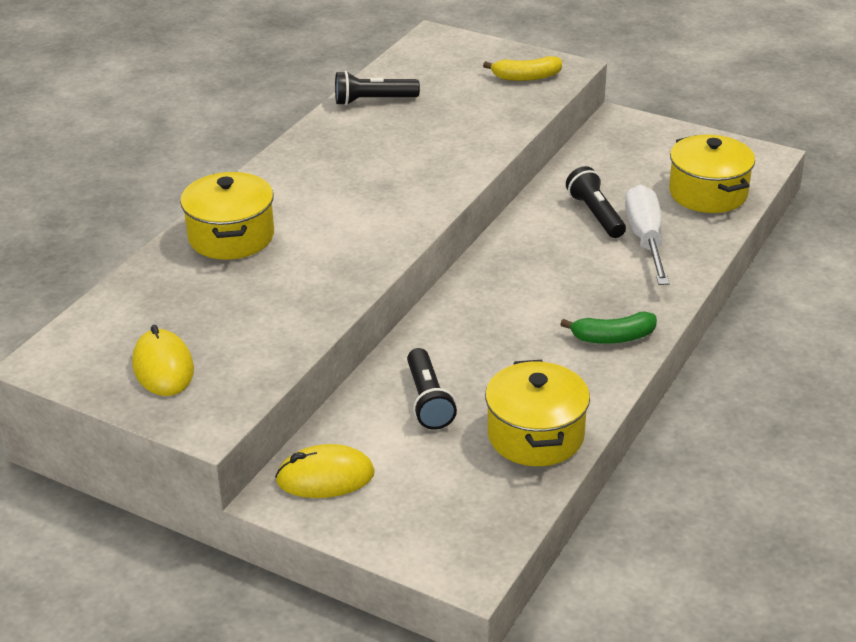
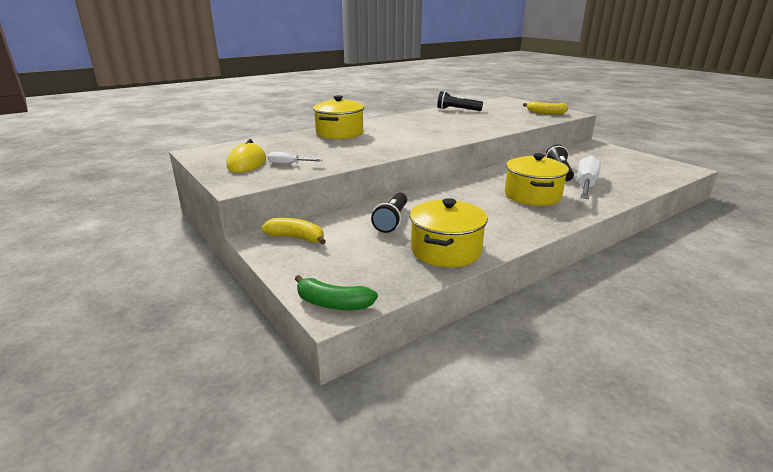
camera: 25 degrees right, 10 degrees down
(231, 350) = (288, 164): none -> white screwdriver
(325, 477) = (296, 238): yellow mouse -> yellow banana
(613, 337) = (535, 219): green banana -> green banana (333, 304)
(708, 193) = (639, 175): yellow pot -> yellow pot (532, 195)

